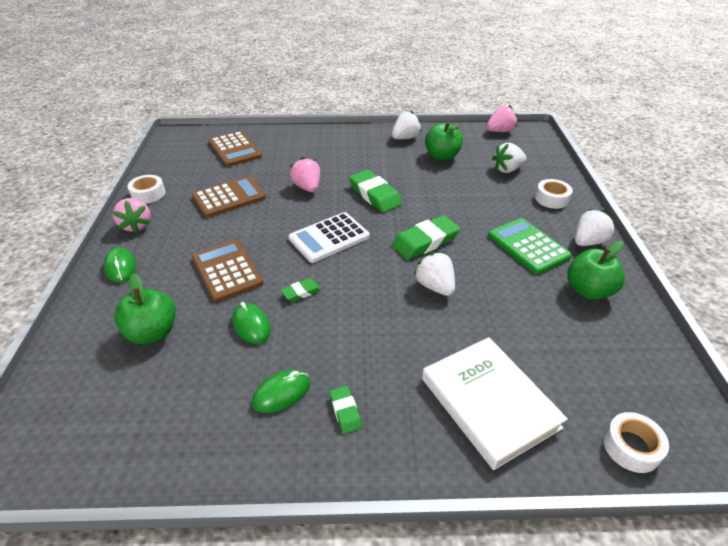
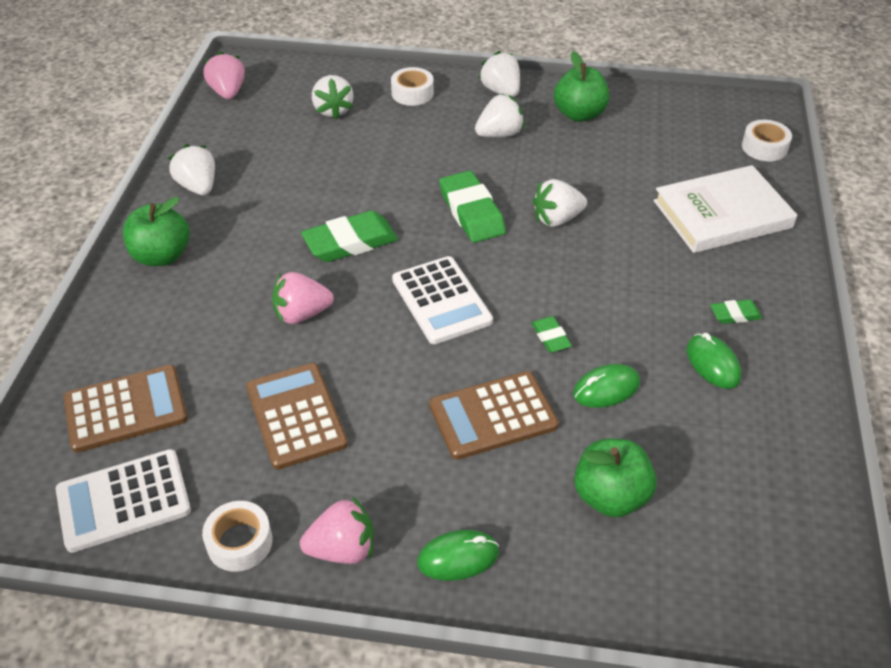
camera: 80 degrees left, 5 degrees up
(179, 160) = (123, 501): none -> white calculator
(442, 156) = (272, 160): green apple -> green apple (162, 256)
(528, 246) = (499, 134): green calculator -> white strawberry

